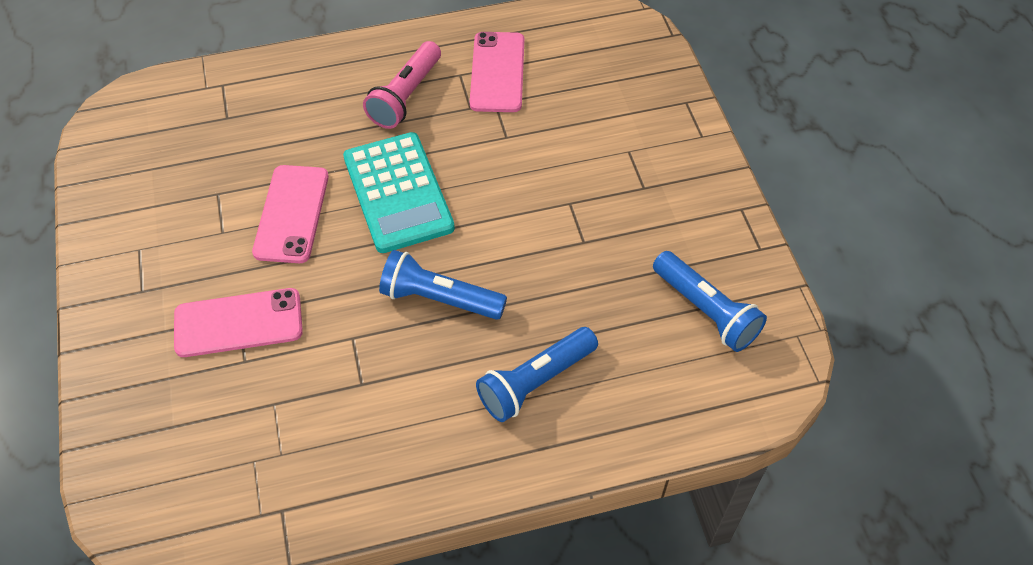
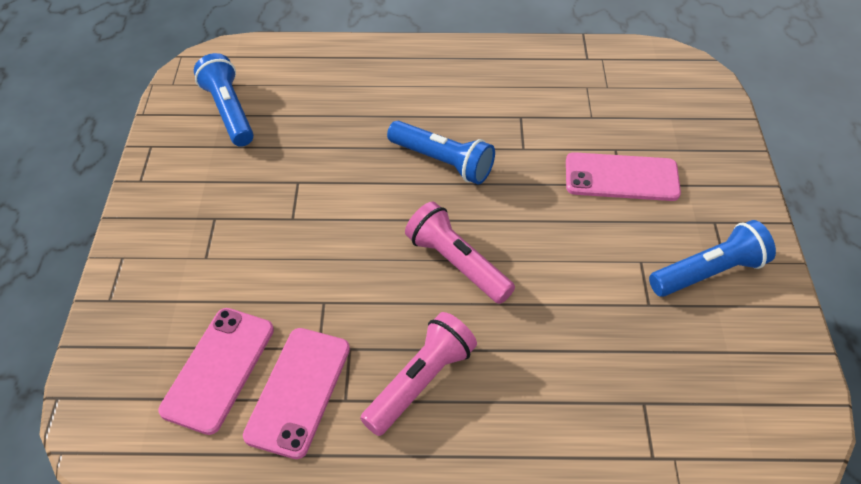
camera: 165 degrees left, 5 degrees down
(291, 214) = (569, 265): pink phone -> pink phone (218, 369)
(398, 193) = (457, 264): turquoise calculator -> pink flashlight
(535, 382) = (386, 93): blue flashlight -> blue flashlight (709, 272)

